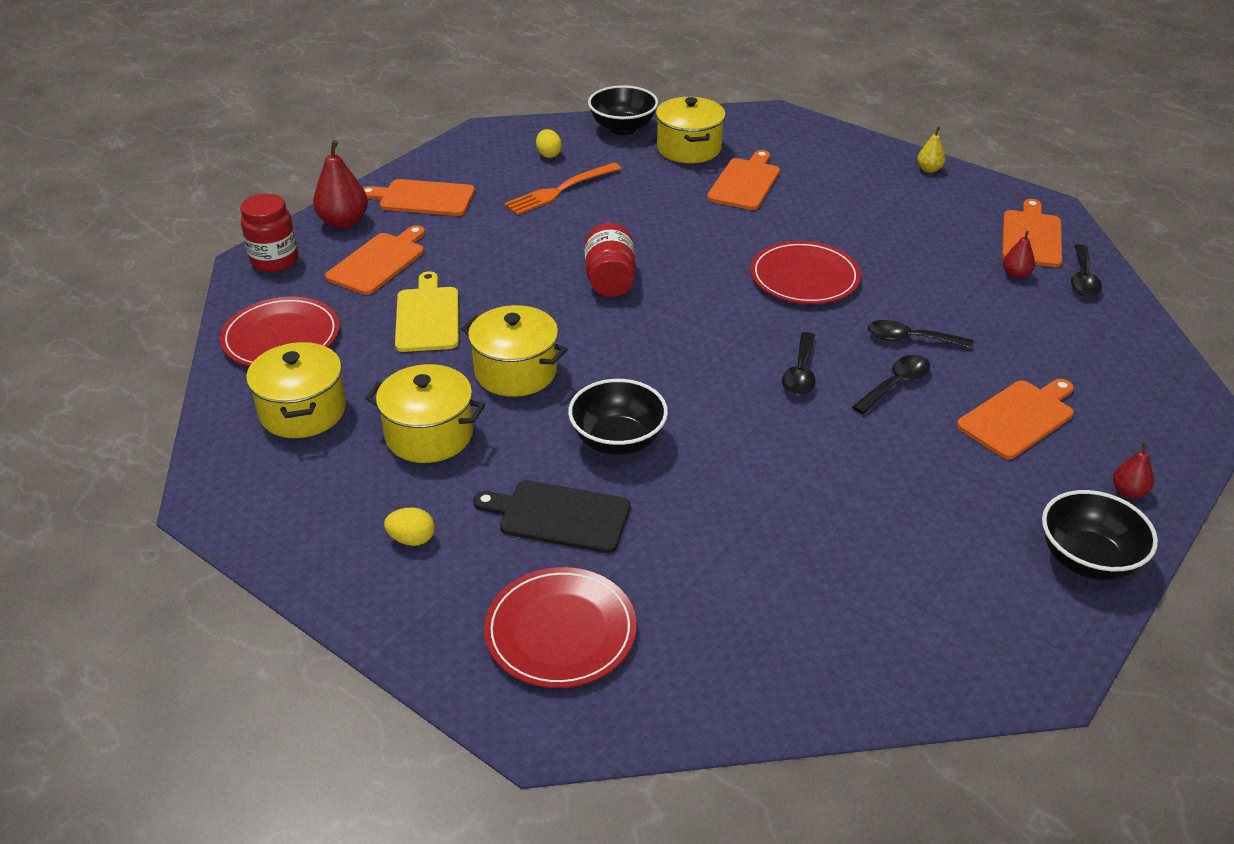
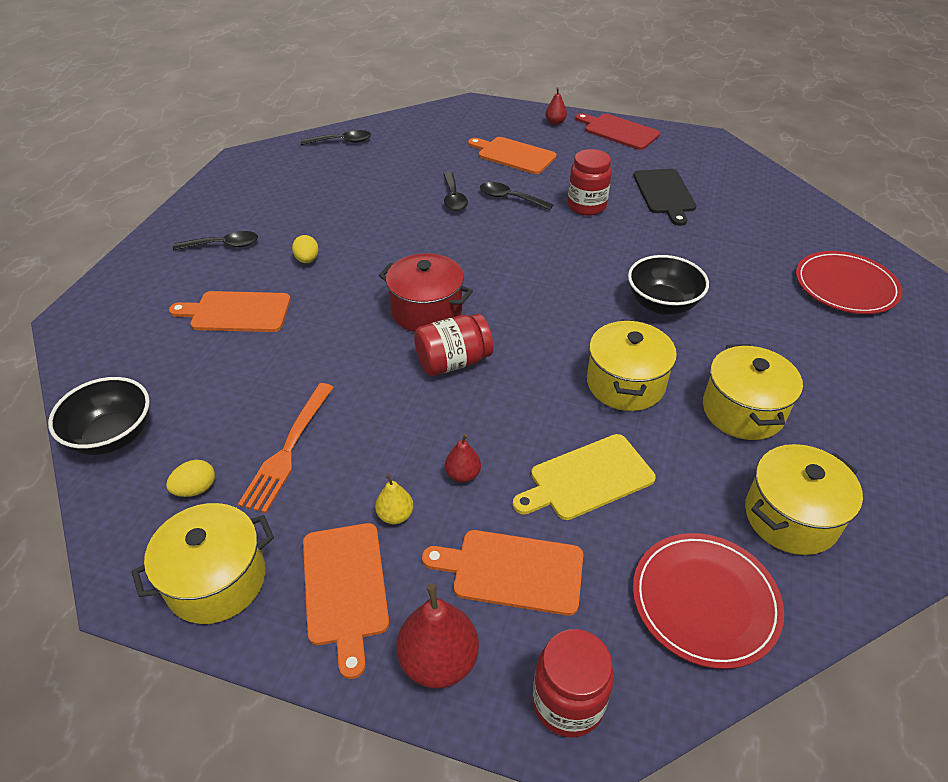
camera: 110 degrees left, 5 degrees up
(412, 539) = (850, 378): yellow egg -> yellow egg (307, 260)
(559, 516) = (759, 312): black cutting board -> black cutting board (664, 194)
(560, 190) = (288, 450): orange fork -> orange fork turned 75 degrees clockwise
(689, 148) = (164, 367): yellow pot -> yellow pot (216, 580)
(693, 279) = (426, 311): none -> red pot
(800, 373) = (523, 237): black spoon -> black spoon (223, 245)
(804, 277) = (394, 253): red plate -> none
(854, 447) = (586, 206): none -> red jar
(929, 169) = (189, 213): yellow pear -> yellow pear (395, 515)
(1015, 274) = (347, 165): red pear -> red pear (463, 474)
(1031, 236) = (290, 162): orange cutting board -> none
(1087, 560) = (618, 131): black bowl -> red cutting board

